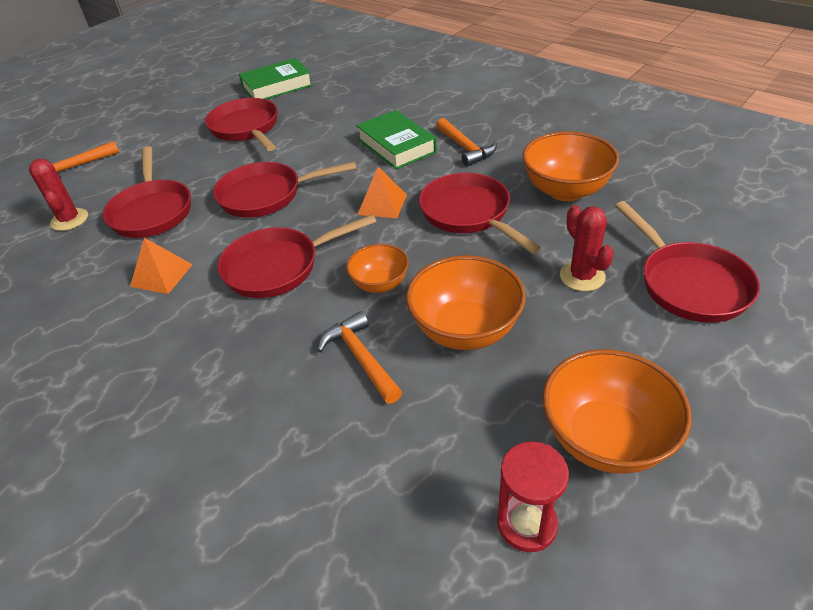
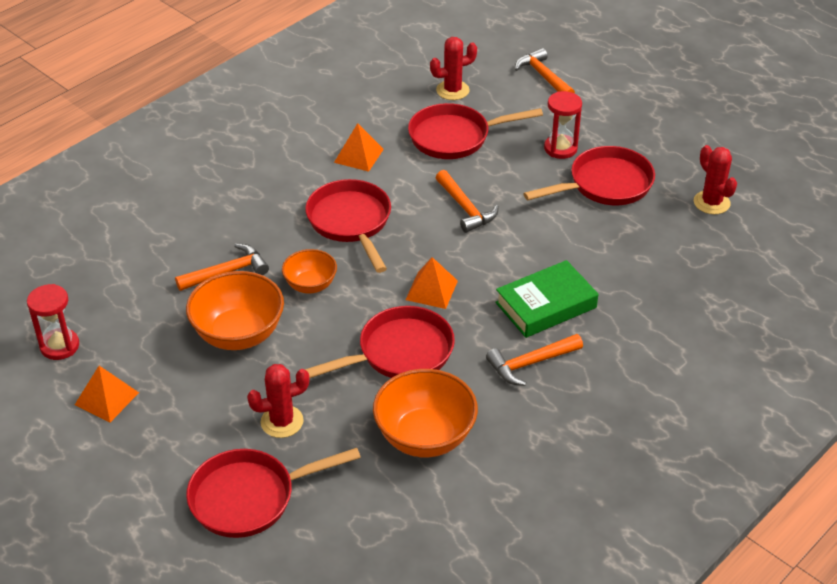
camera: 90 degrees right, 0 degrees up
(190, 152) = (560, 148): none -> red hourglass
(266, 195) = (465, 208): red pan -> orange hammer
(277, 86) = (711, 202): green book -> red cactus
(605, 438) = (106, 398): orange bowl -> orange pyramid

